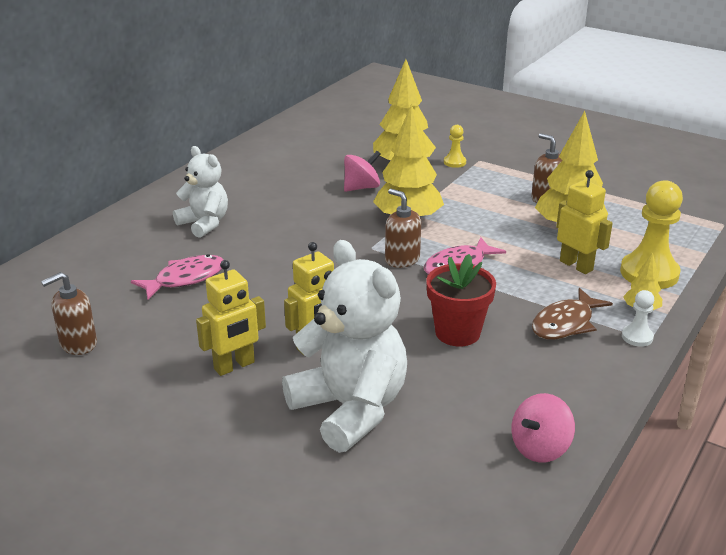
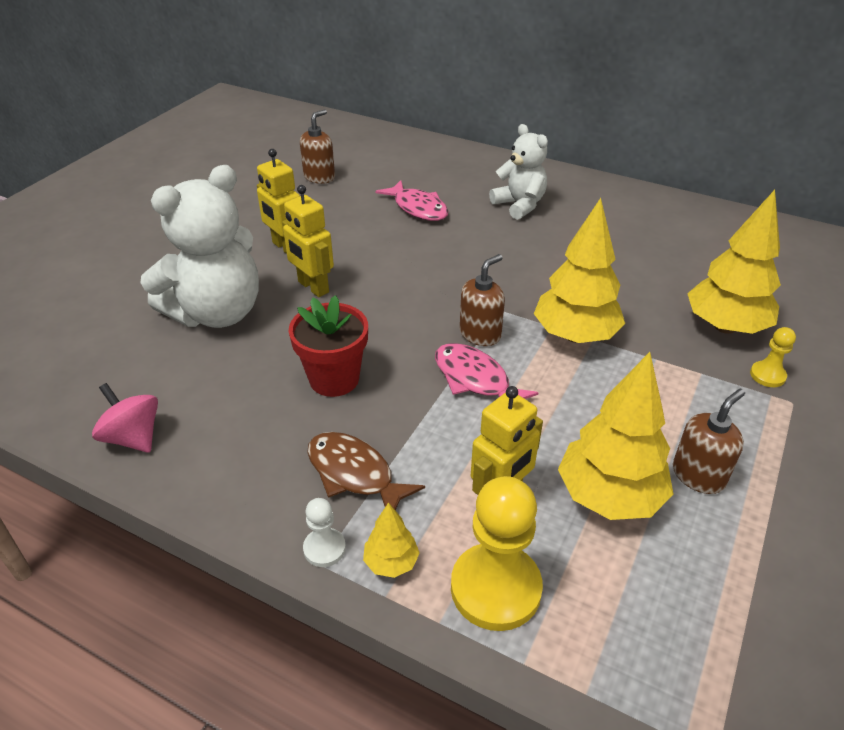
camera: 85 degrees right, 10 degrees up
(78, 344) = (319, 177): brown soap dispenser -> brown soap dispenser turned 75 degrees clockwise
(204, 224) = (519, 205): white teddy bear -> white teddy bear turned 75 degrees counterclockwise
(361, 187) = (644, 296): pink spinning top -> none

